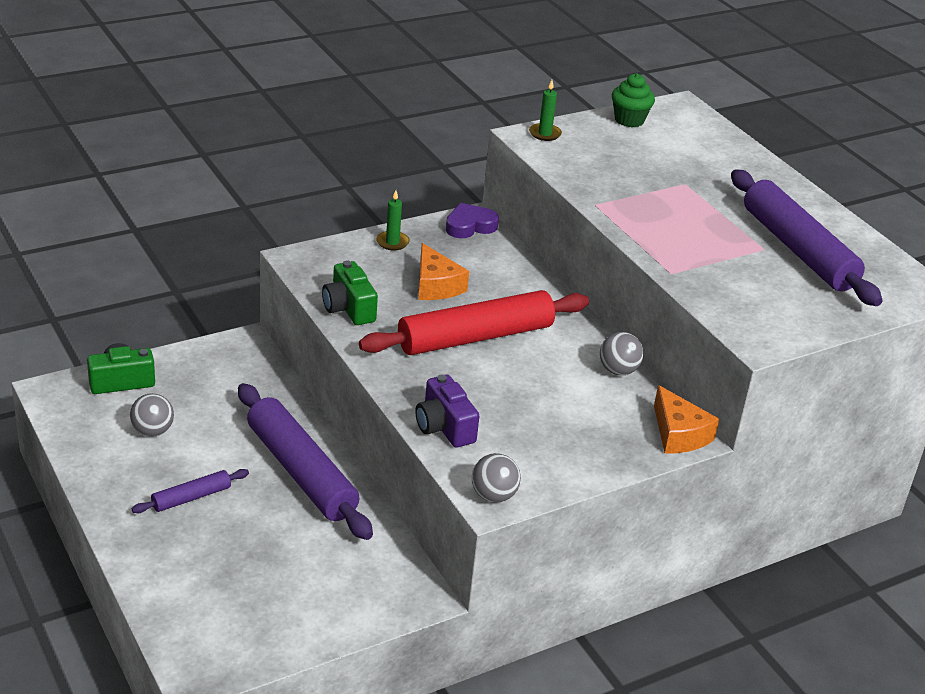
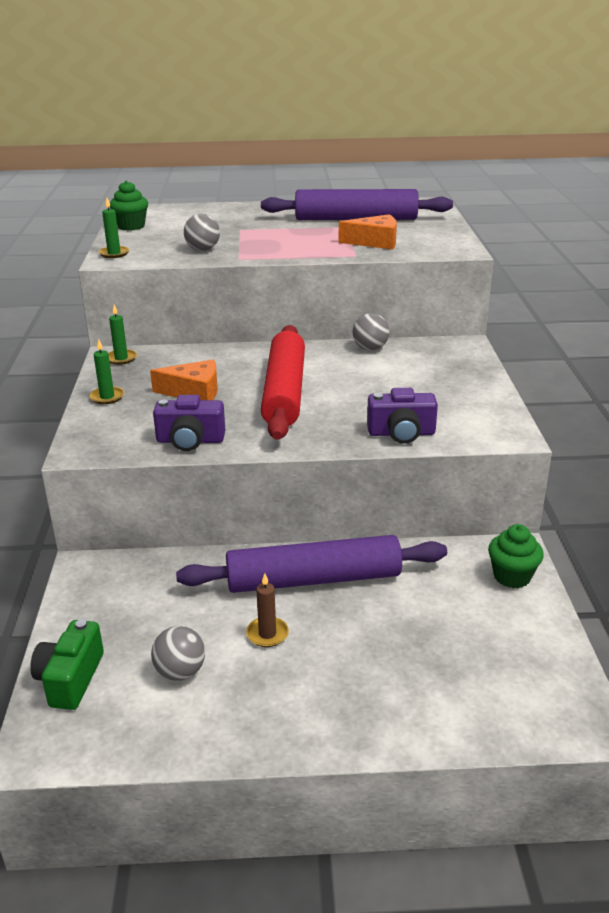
camera: 60 degrees left, 5 degrees down
(191, 497) = (311, 666): purple rolling pin -> none
(217, 464) = (267, 634): none -> brown candle
(349, 308) = (190, 440): green camera -> purple camera
(378, 600) = (512, 576): none -> green cupcake
(470, 226) = (121, 358): purple heart -> green candle
(493, 496) = (504, 432): grey ball -> grey ball (203, 250)
(678, 434) = (459, 346): orange cheese -> orange cheese (375, 242)

